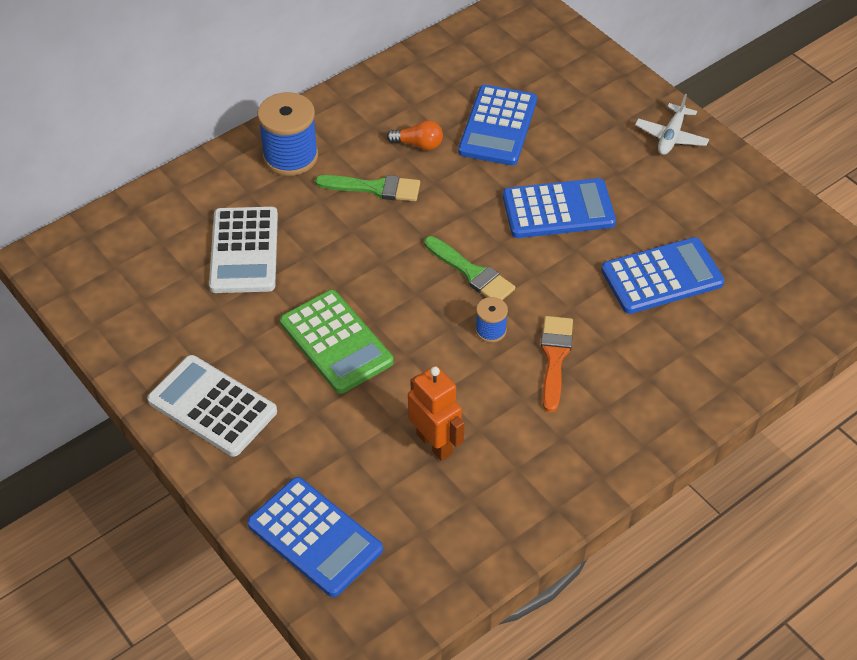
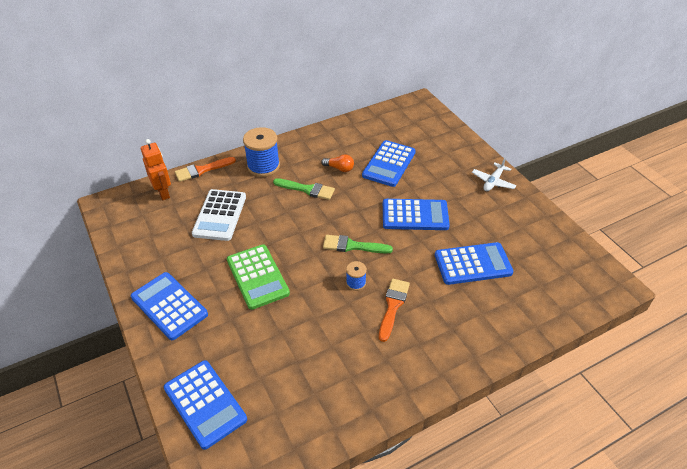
camera: 10 degrees right, 5 degrees down
(188, 176) = (202, 170): none -> orange brush
(212, 406) = (169, 306): white calculator -> blue calculator
(435, 443) = (301, 351): orange robot -> orange robot (163, 192)
(472, 273) = (352, 246): green brush -> green brush turned 135 degrees clockwise

